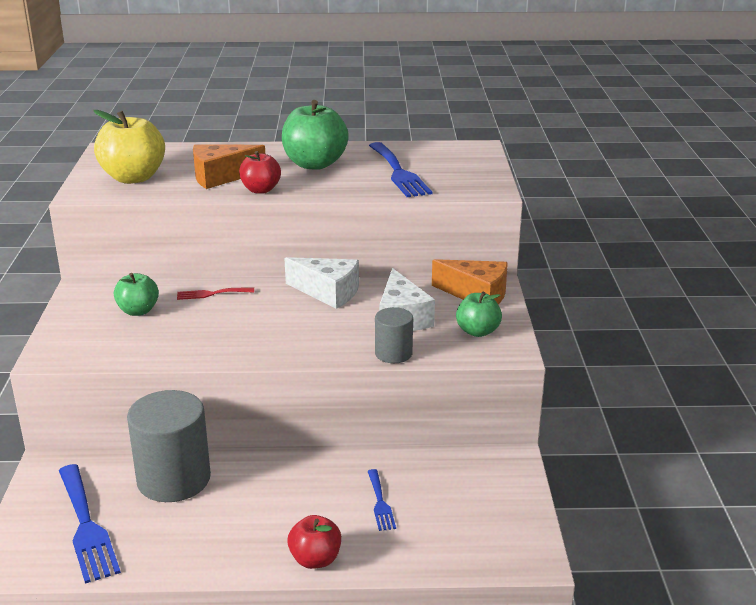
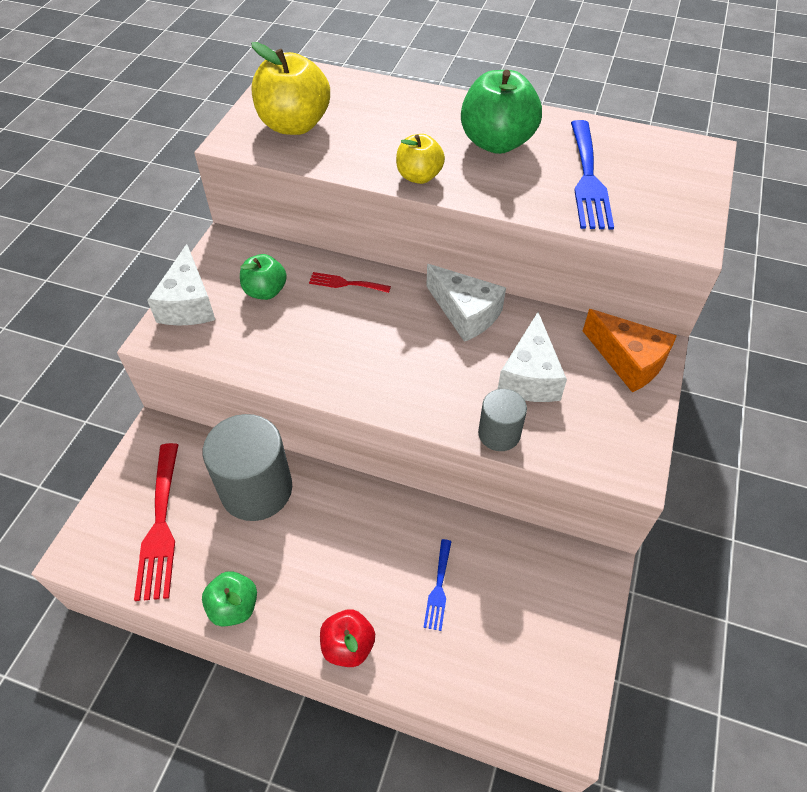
camera: 20 degrees right, 25 degrees up
(66, 331) = (188, 303): none -> white cheese
(86, 526) = (160, 526): blue fork -> red fork
(221, 177) = (385, 143): orange cheese -> none
(261, 190) = (419, 176): red apple -> yellow apple
(477, 331) = (606, 424): green apple -> green apple (234, 607)

